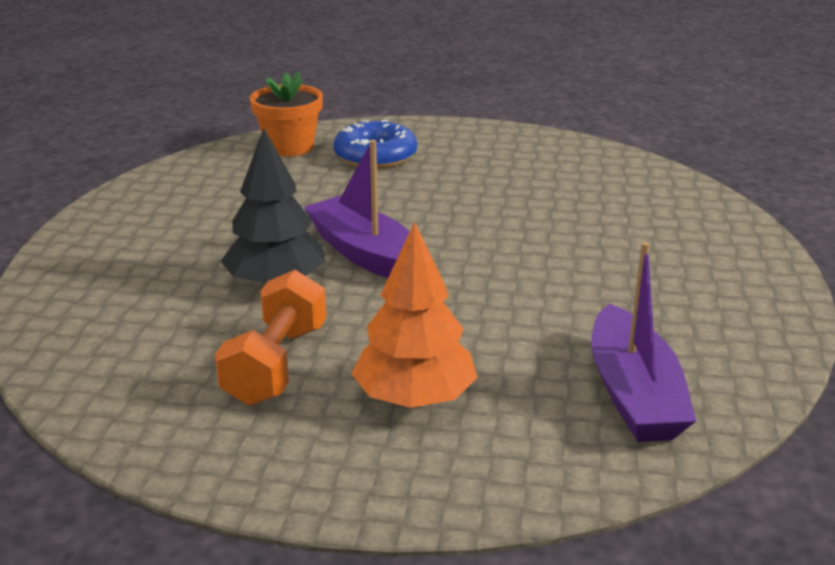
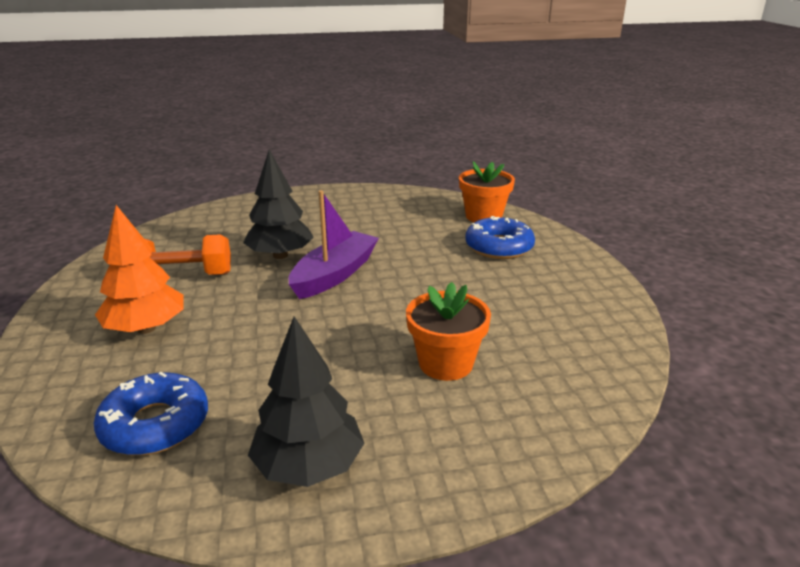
camera: 70 degrees right, 0 degrees up
(588, 226) = (445, 363): none -> orange flower pot
(634, 394) = (155, 424): purple boat -> blue donut
(720, 312) = (308, 466): none -> black tree

